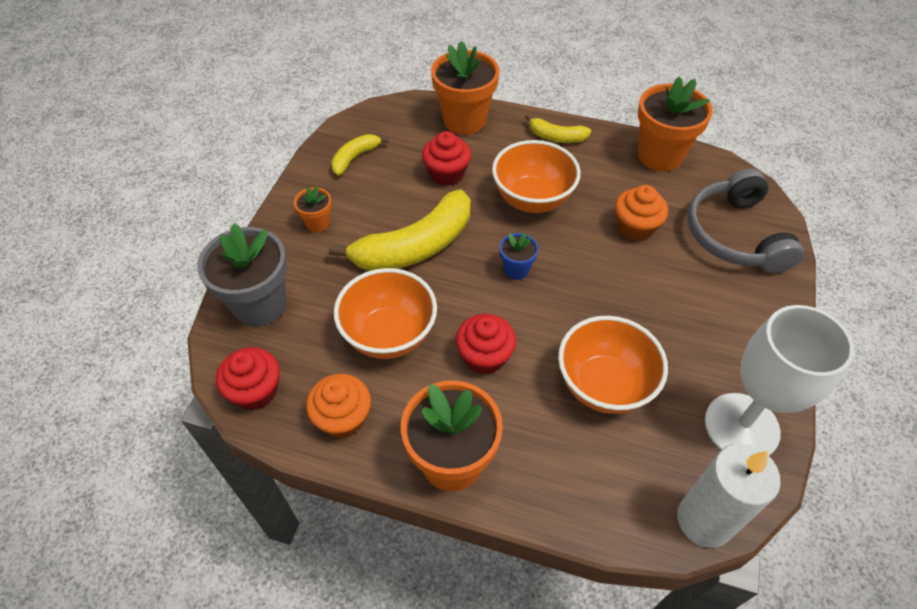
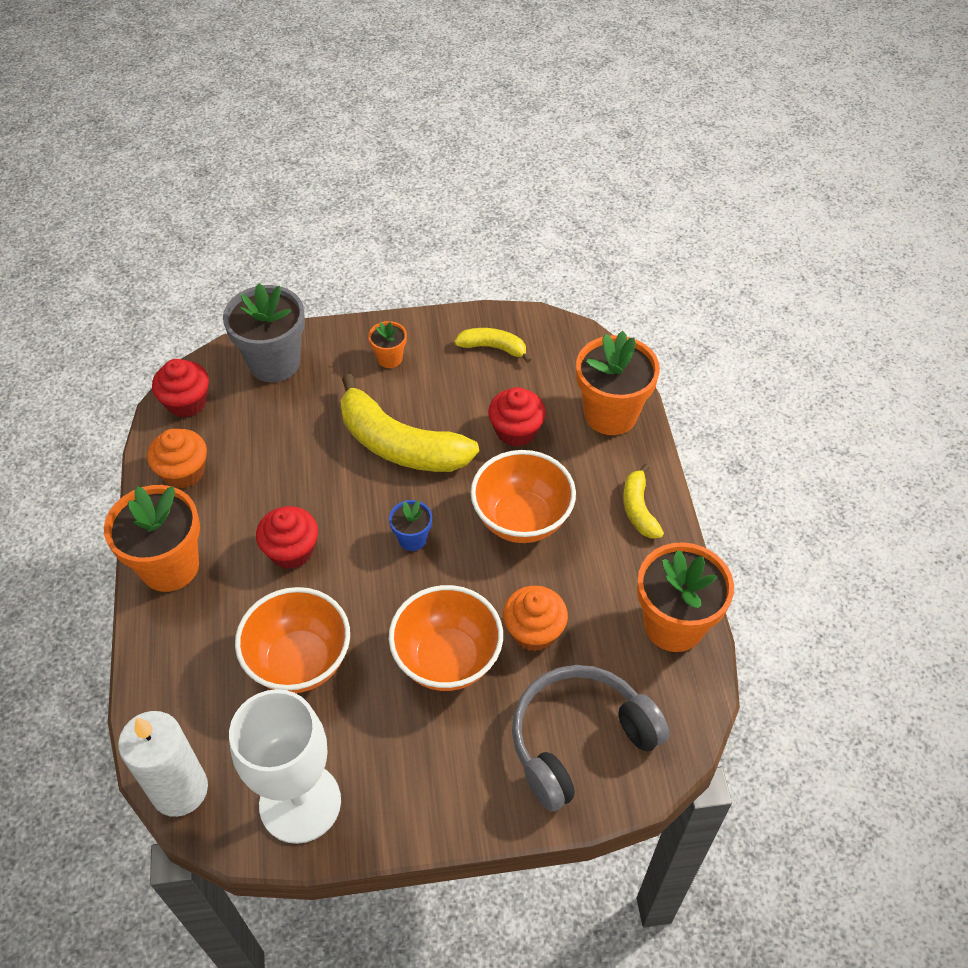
camera: 65 degrees right, 0 degrees up
(389, 335) = (283, 468): orange bowl -> orange bowl (447, 659)

